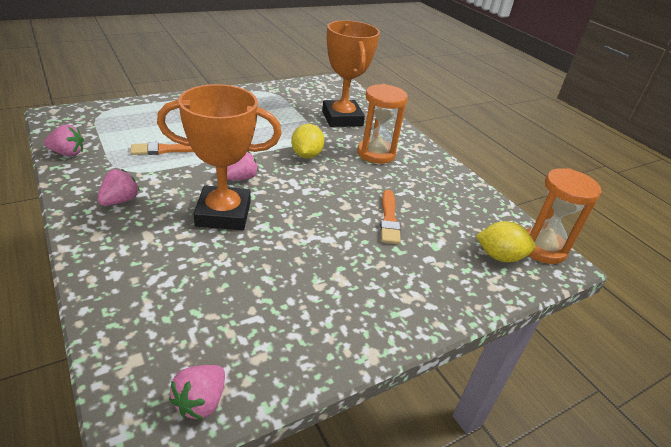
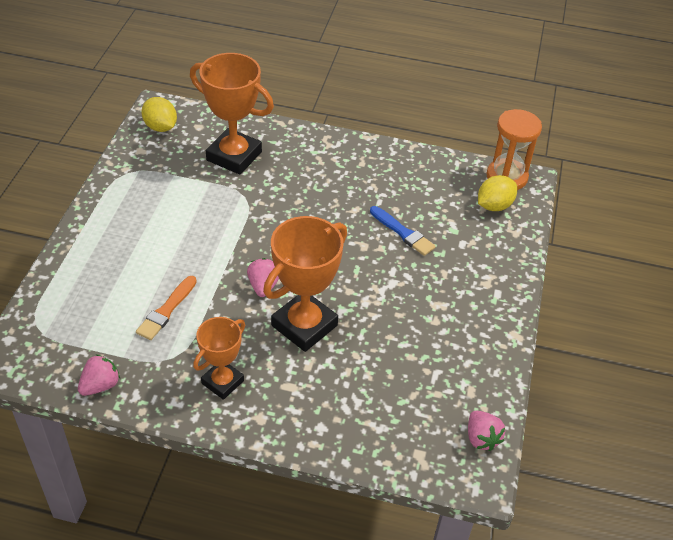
camera: 45 degrees left, 10 degrees up
(120, 201) = (222, 382): pink strawberry -> orange trophy
(306, 155) = (270, 221): yellow lemon -> yellow lemon (160, 127)
(376, 154) = (313, 176): orange hourglass -> none
(389, 219) = (403, 232): orange brush -> blue brush

